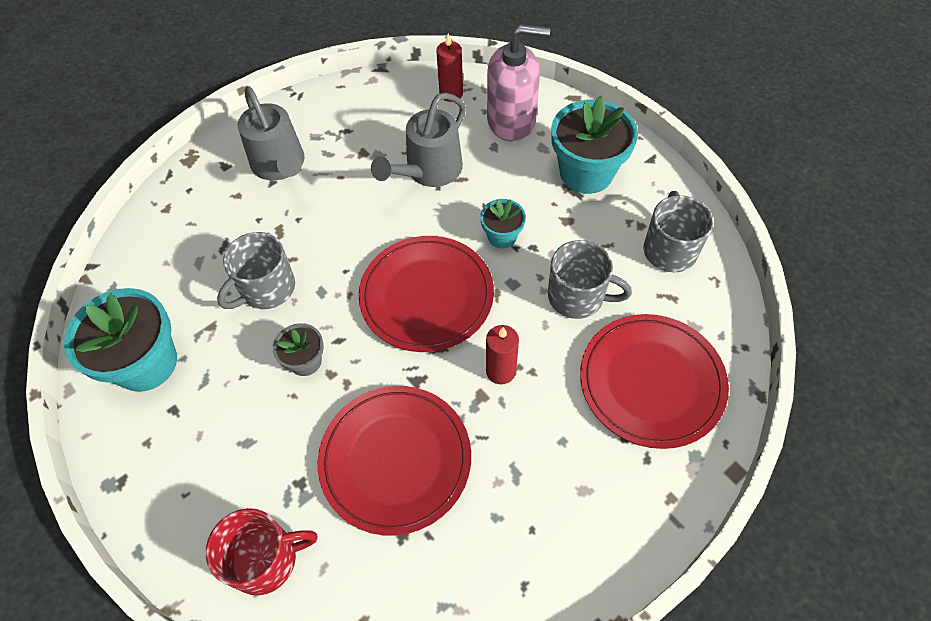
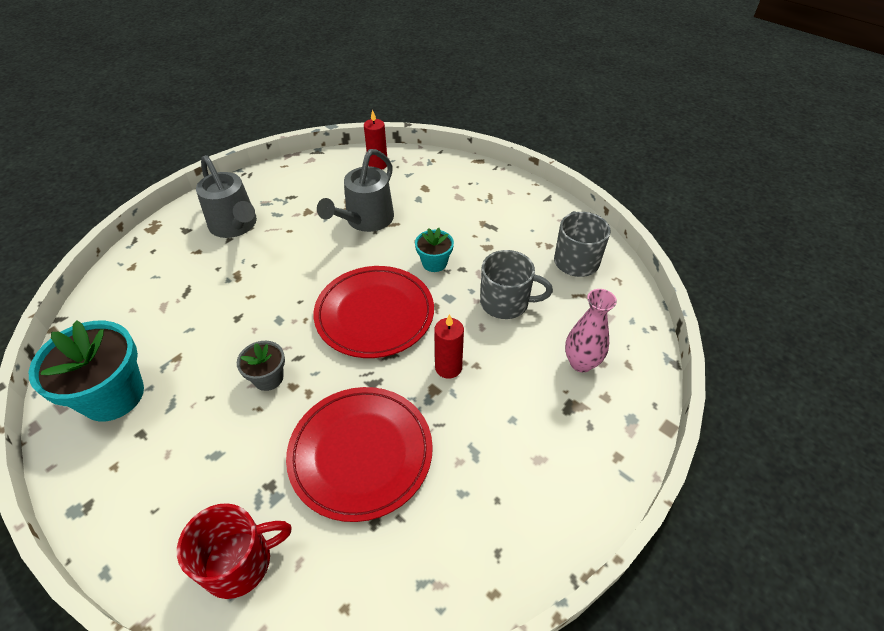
camera: 10 degrees left, 10 degrees down
(266, 288) = (228, 322): grey mug -> none
(512, 121) = (430, 180): pink soap dispenser -> none
(586, 173) = (497, 211): turquoise flower pot -> none
(651, 382) = (581, 363): red plate -> pink vase

